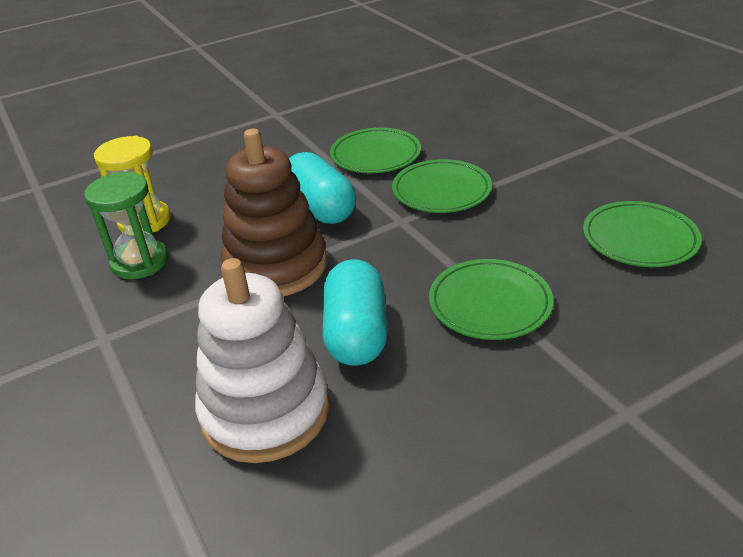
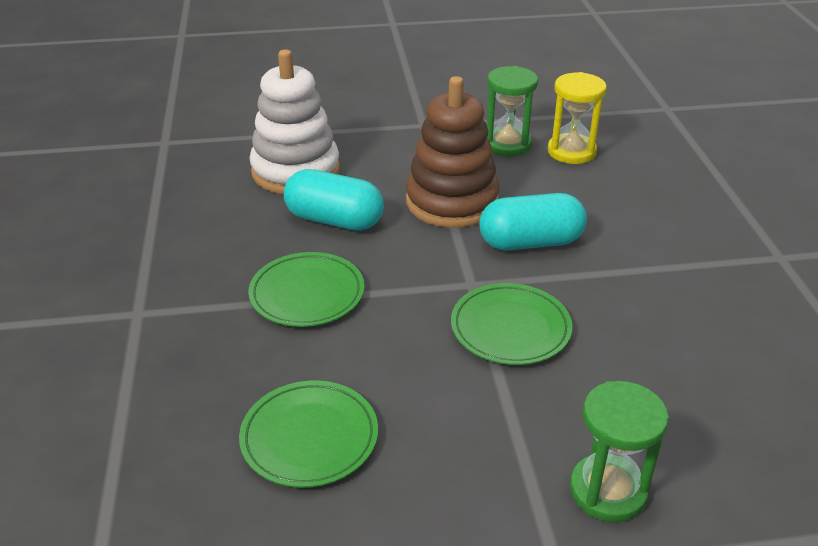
camera: 110 degrees right, 0 degrees up
(375, 155) = (624, 305): green plate -> none
(551, 131) = (608, 491): none -> green hourglass

